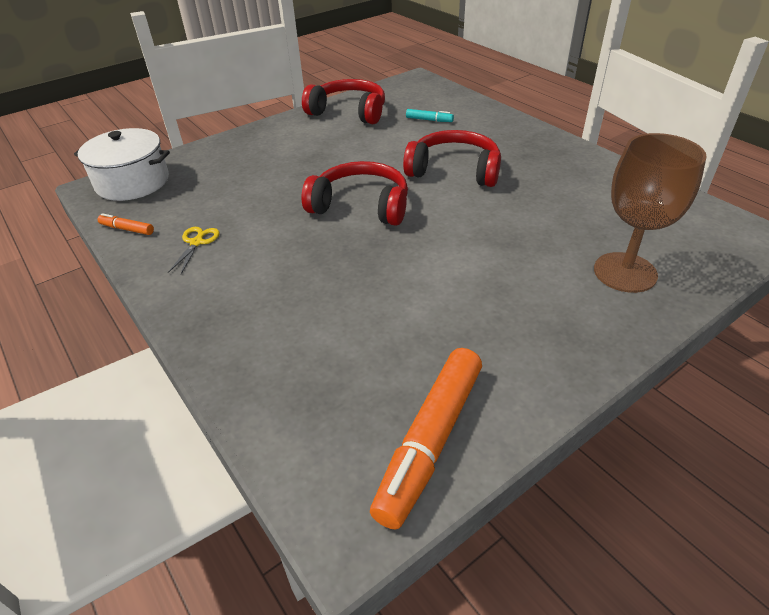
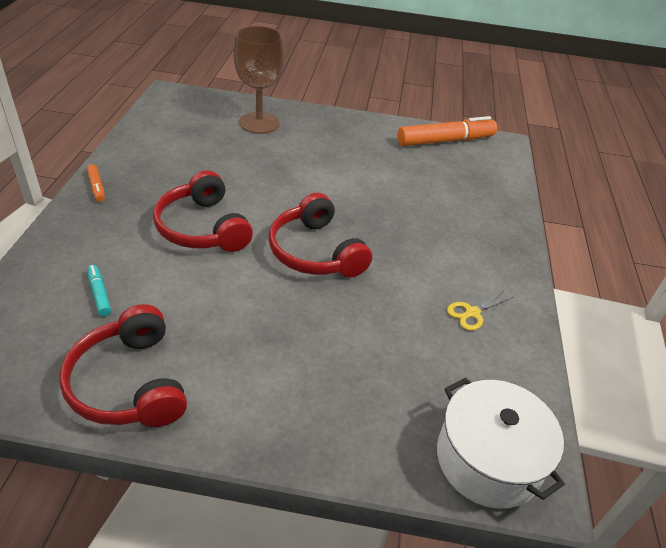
camera: 140 degrees left, 0 degrees up
(127, 229) = (526, 377): orange marker -> orange marker (96, 187)

